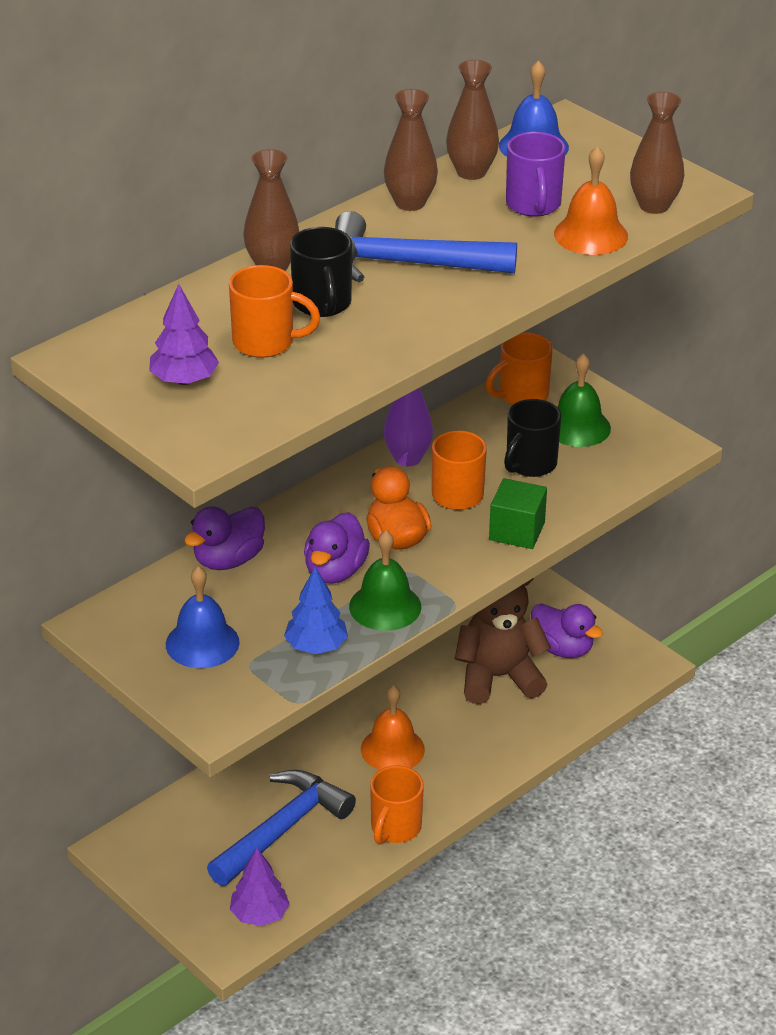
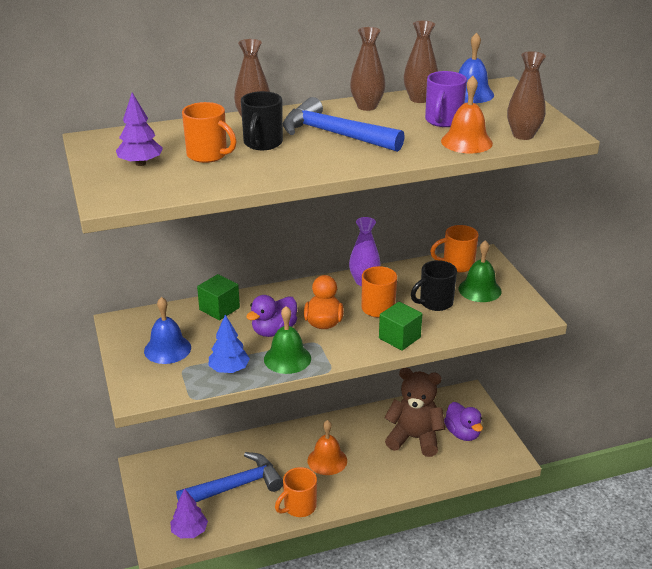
camera: 25 degrees right, 5 degrees down
(228, 560) = (219, 309): purple duck -> green cube

